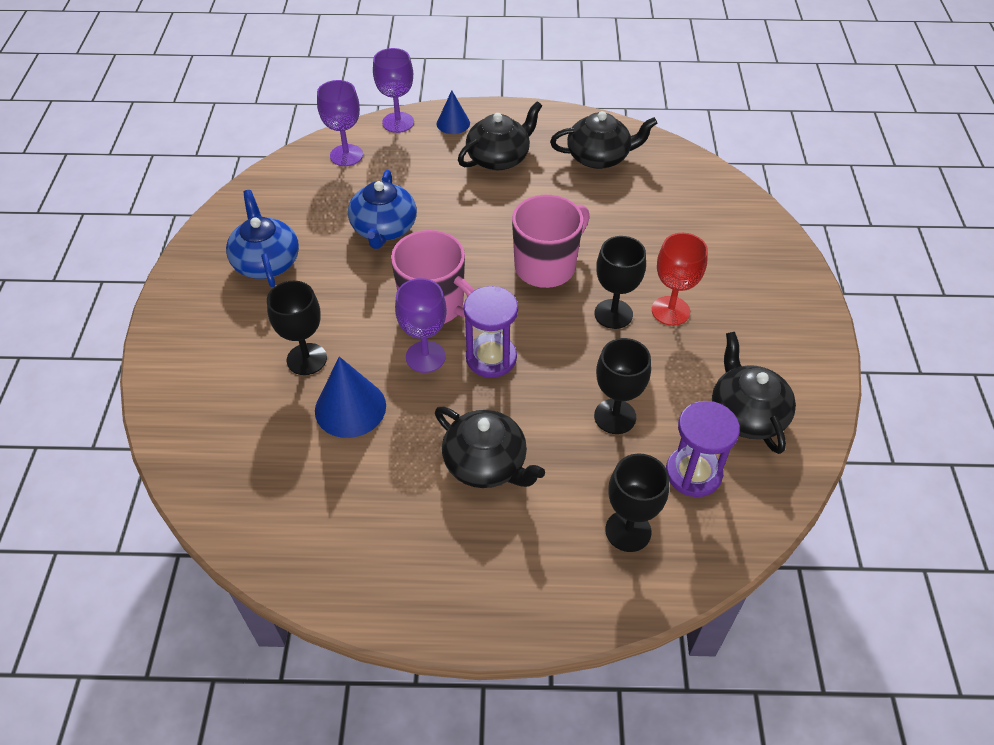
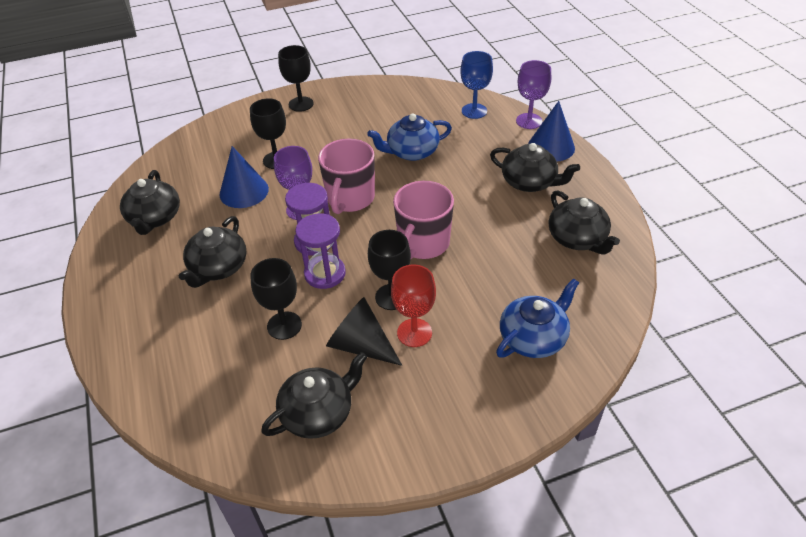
camera: 70 degrees right, 5 degrees down
(266, 262) = (350, 115): blue teapot -> blue teapot (533, 338)
(342, 523) = (155, 218): none -> black teapot
(346, 155) = (474, 111): purple goblet -> blue goblet
(453, 123) = (551, 147): blue cone -> blue cone, size x1.61
(546, 266) = (423, 244): pink mug -> pink mug turned 90 degrees clockwise
(628, 531) = (179, 360): black goblet -> black goblet (301, 104)
(670, 357) = (360, 345): none -> black cone
(693, 473) = (244, 389): purple hourglass -> purple hourglass (325, 273)

